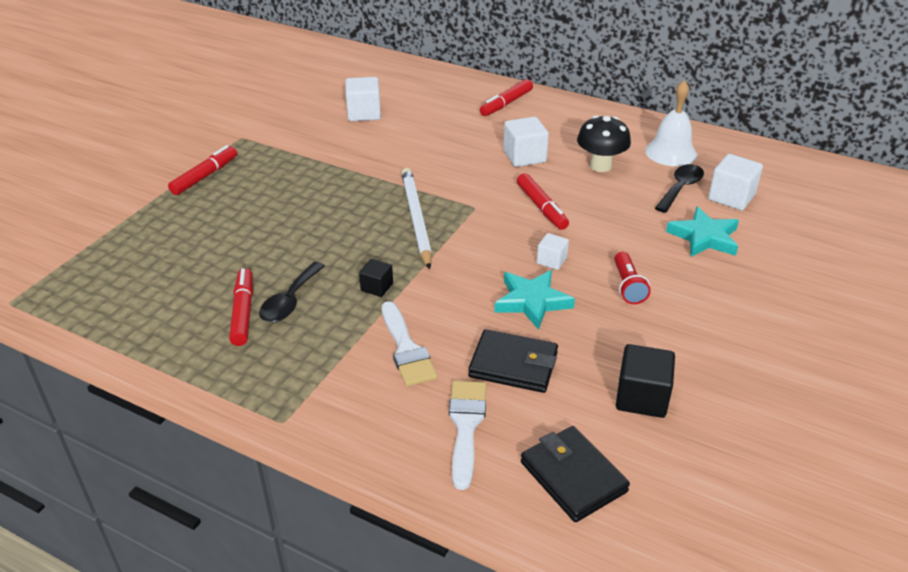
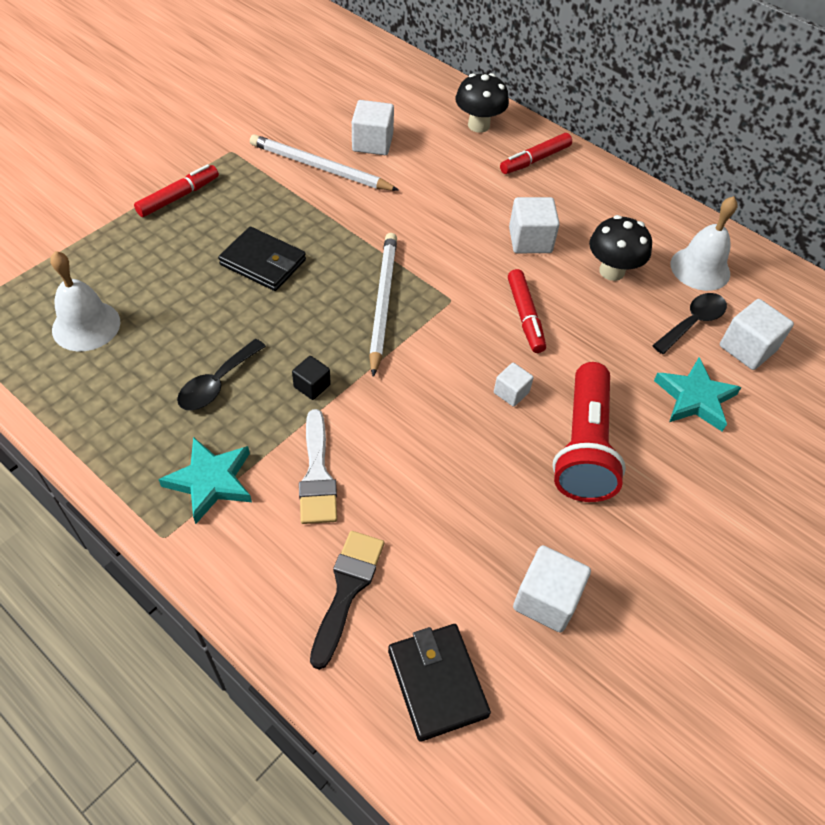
camera: 10 degrees right, 15 degrees up
(152, 281) = (86, 325): none -> white bell
(243, 312) = (165, 387): red marker -> none
(324, 137) = (319, 167): none -> white pencil
(450, 88) = (478, 125): none -> black mushroom
(466, 426) = (347, 589): white brush -> black brush
(513, 365) = (423, 523): black wallet -> black wallet (263, 262)
(532, 302) = (471, 443): turquoise star -> turquoise star (211, 481)
(628, 286) = (583, 447): red flashlight -> red flashlight, size x1.97
(641, 397) = (546, 599): black cube -> white cube

